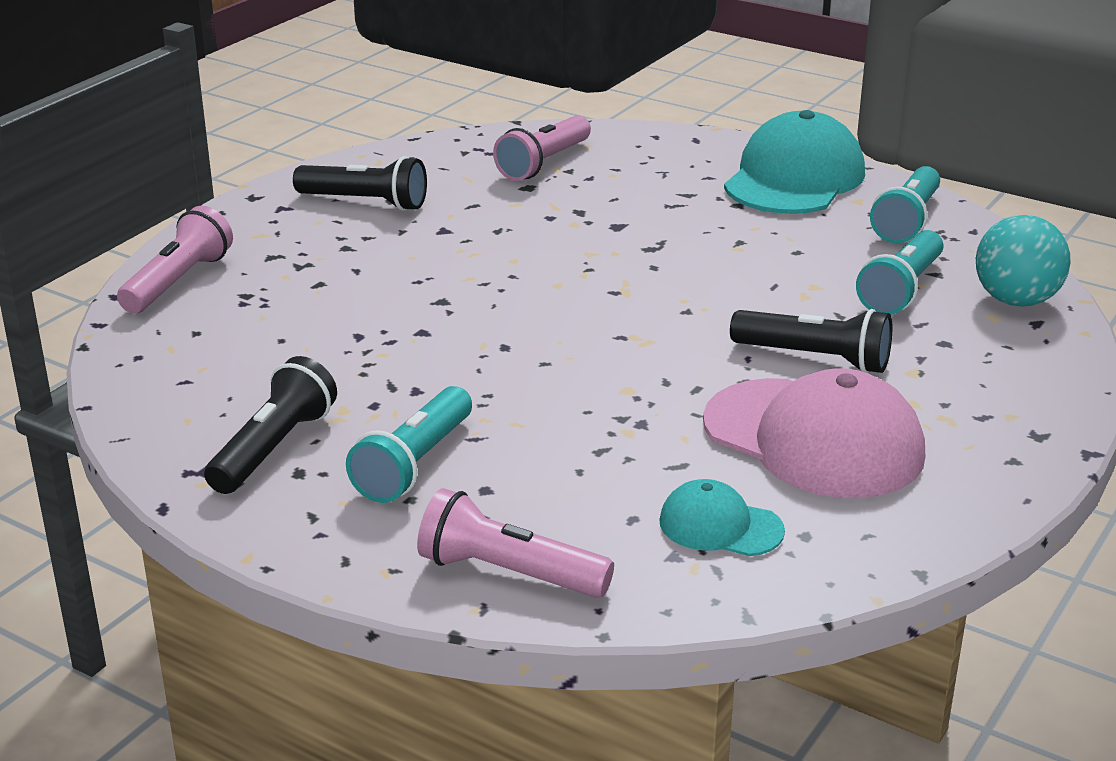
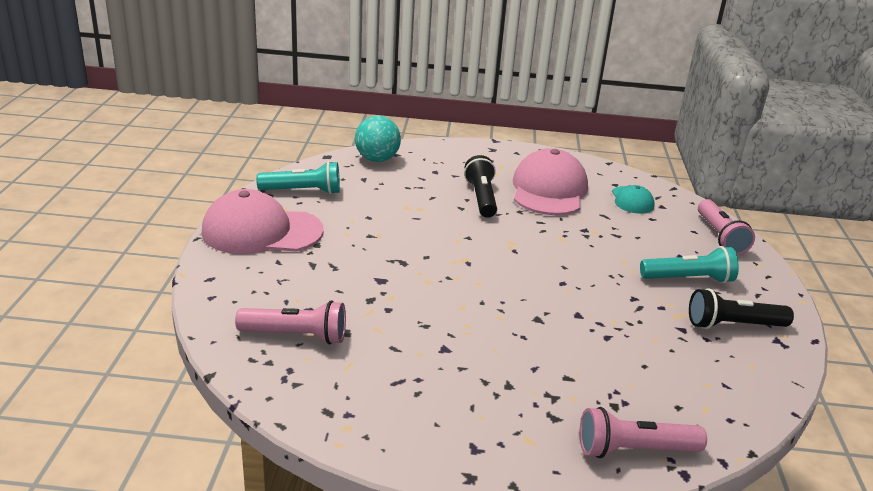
camera: 120 degrees left, 0 degrees up
(365, 202) = (430, 404): black flashlight -> none
(794, 178) = (262, 231): turquoise cap -> pink cap
(901, 290) = (390, 185): turquoise flashlight -> none

